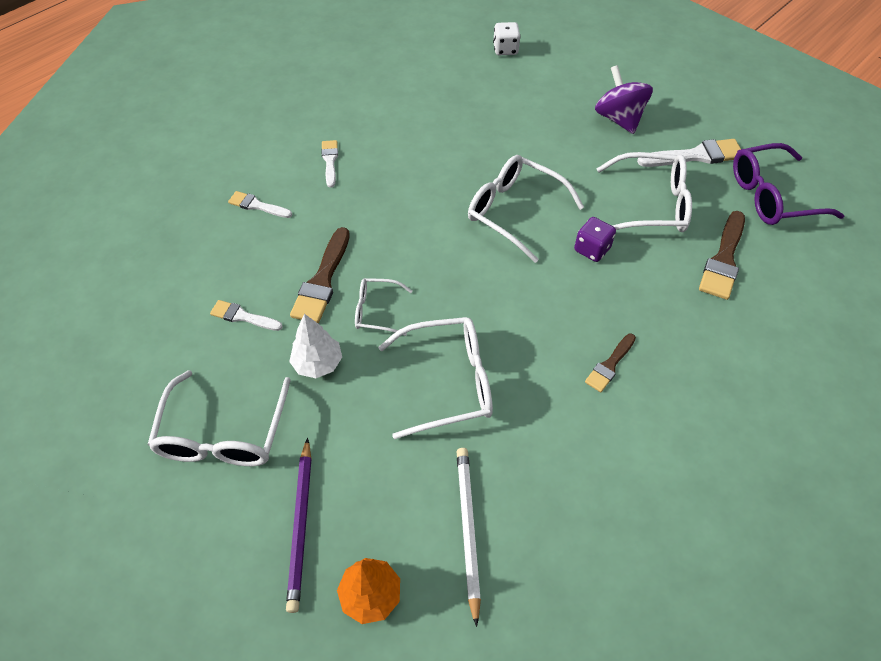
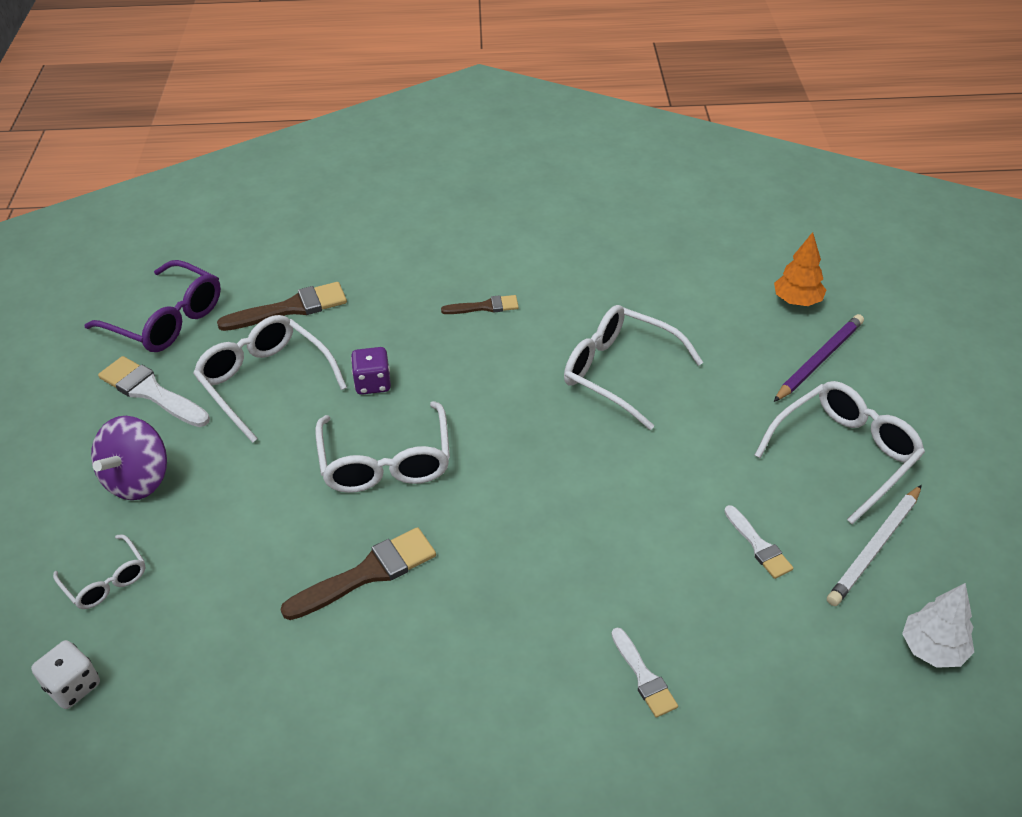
camera: 135 degrees left, 10 degrees down
(318, 363) = (717, 455): white tree -> white tree (932, 649)
(322, 281) = (647, 527): brown brush -> brown brush (367, 573)
(330, 161) = (498, 677): white brush -> none
(376, 311) = (622, 463): white glasses -> white glasses (106, 581)
(467, 529) = (700, 292): white pencil -> white pencil (875, 548)

